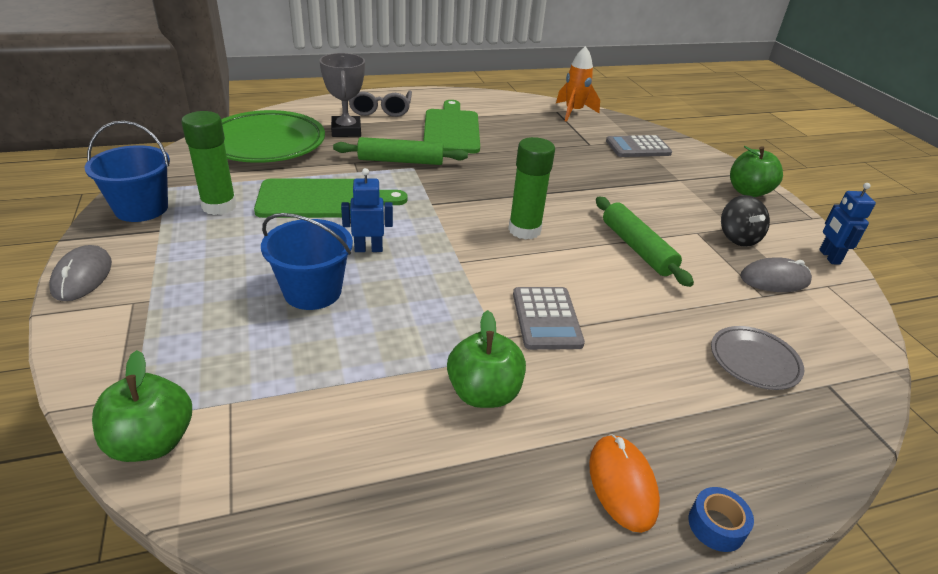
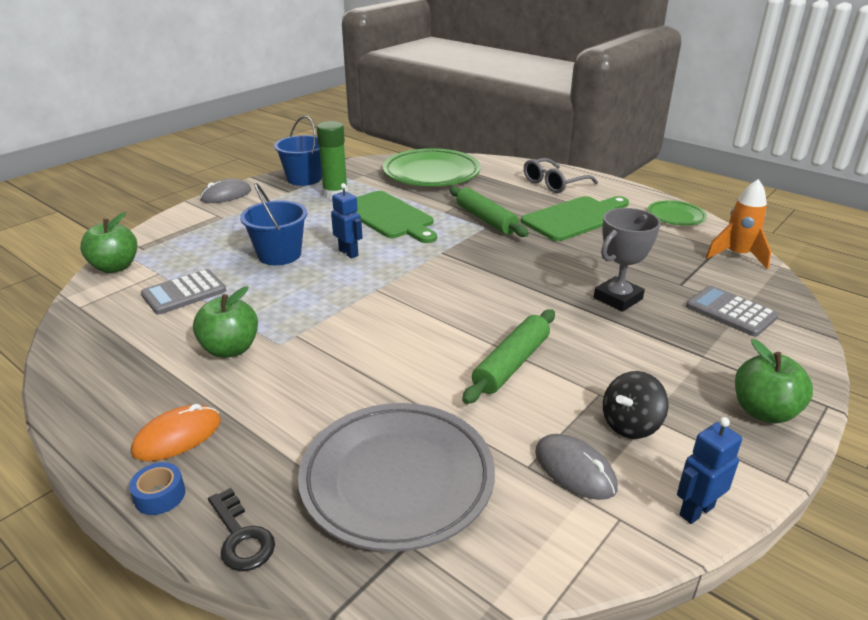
camera: 60 degrees right, 5 degrees down
(346, 131) = (496, 187): grey trophy -> grey trophy (617, 298)
(498, 101) = (675, 216): none -> green plate
(524, 230) = (460, 300): green glue stick -> none
(546, 318) = (343, 348): grey calculator -> grey calculator (184, 293)
(754, 361) = (397, 480): grey plate -> grey plate, size x1.95
(795, 480) = (241, 537): none -> black key

